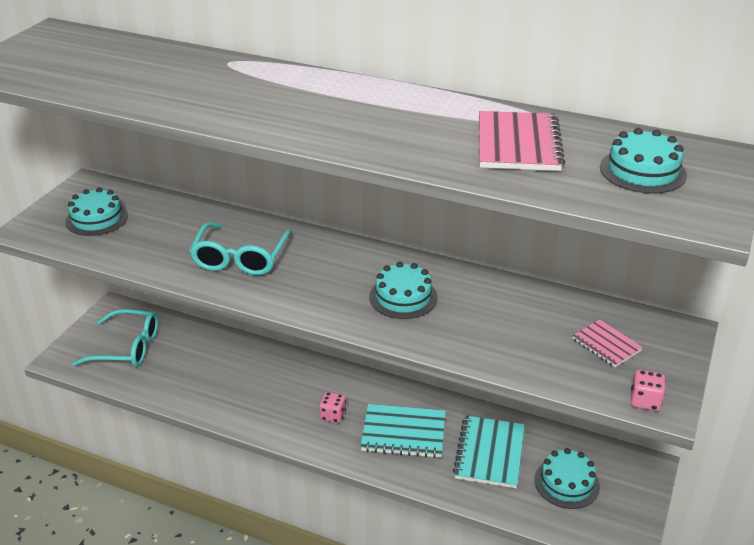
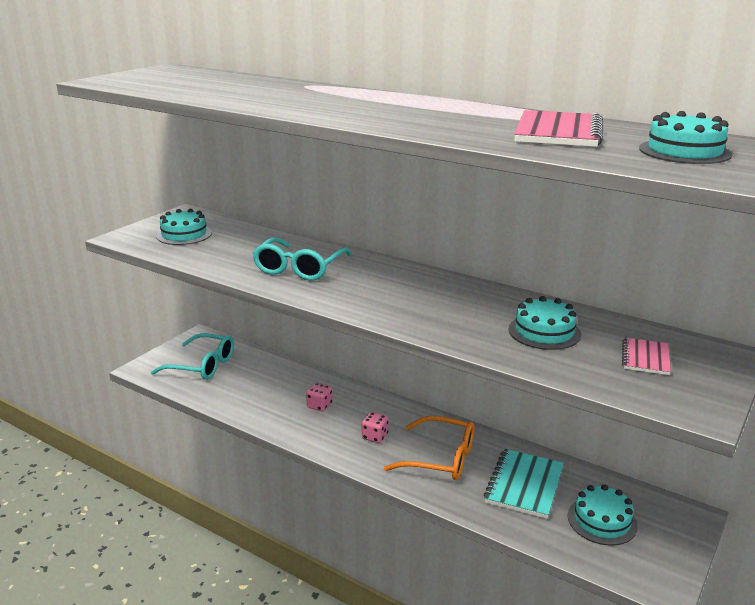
camera: 10 degrees right, 10 degrees down
(403, 297) = (444, 306): turquoise cake -> turquoise cake (544, 332)
(403, 433) = (440, 458): turquoise notebook -> orange glasses
(606, 345) = (645, 358): pink notebook -> pink notebook turned 45 degrees clockwise
(645, 401) = (682, 406): pink dice -> pink dice (319, 406)

